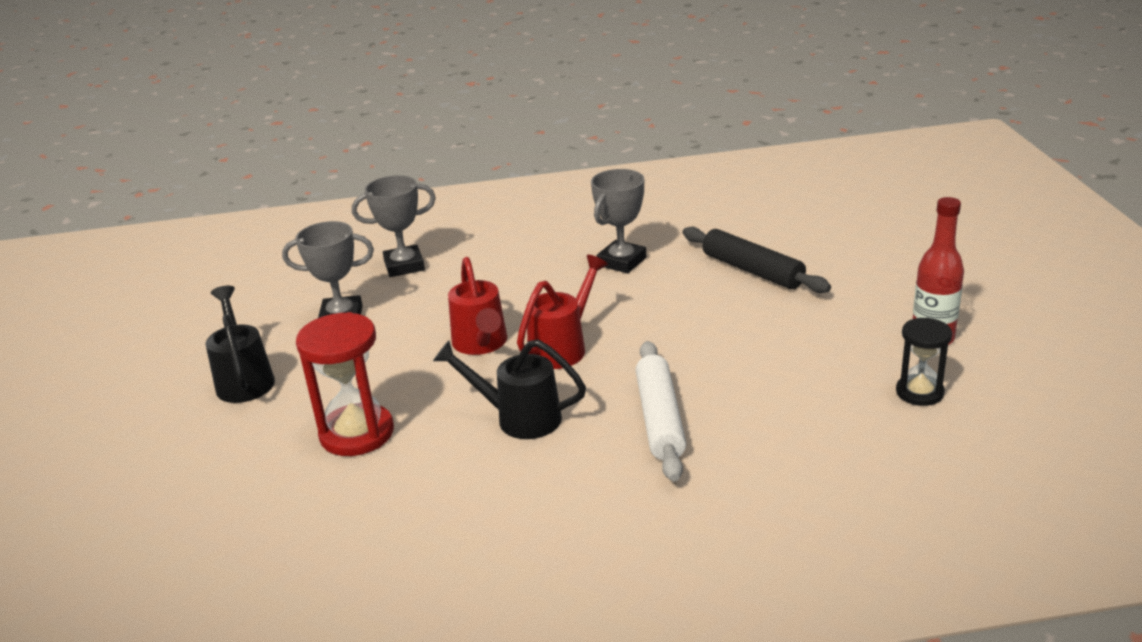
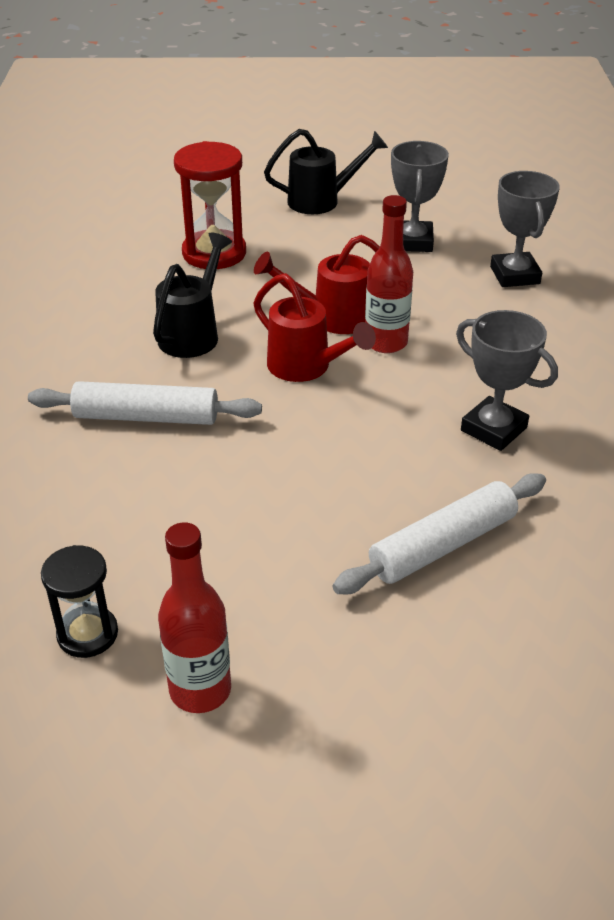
camera: 95 degrees right, 10 degrees up
(517, 314) = (386, 342): none -> red bottle
(752, 270) = (443, 545): black rolling pin -> white rolling pin

